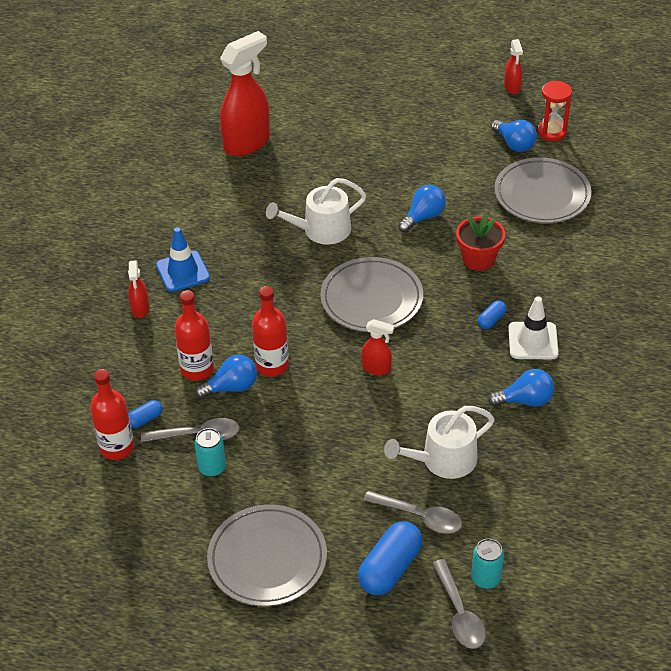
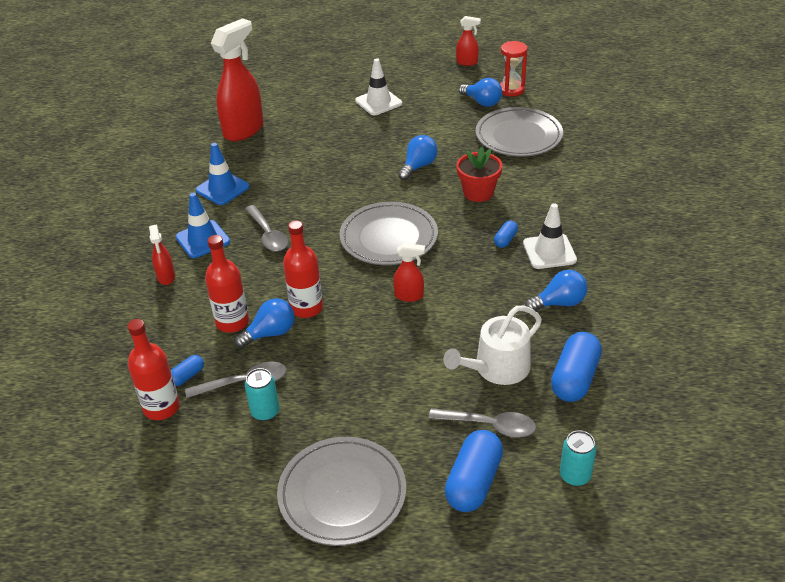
camera: 10 degrees left, 5 degrees down
(212, 214) = (222, 188): none -> blue traffic cone
(321, 230) = (327, 188): white watering can -> none
(400, 127) = (378, 102): none -> white traffic cone
(459, 613) = (559, 516): grey spoon -> grey spoon (268, 235)
(512, 87) = (467, 62): red spray bottle -> red spray bottle turned 60 degrees counterclockwise
(516, 483) = (575, 378): none -> blue capsule

